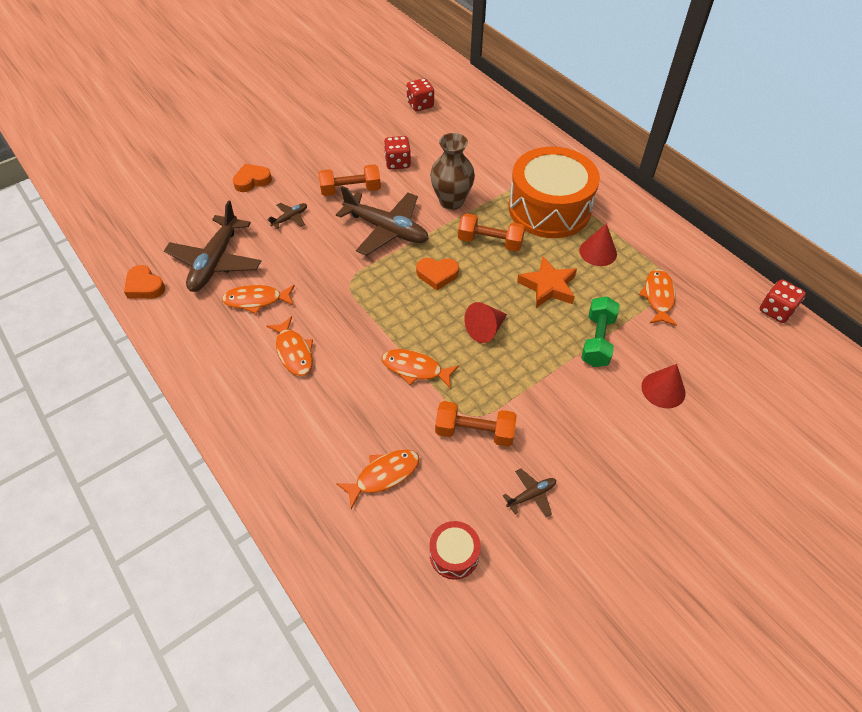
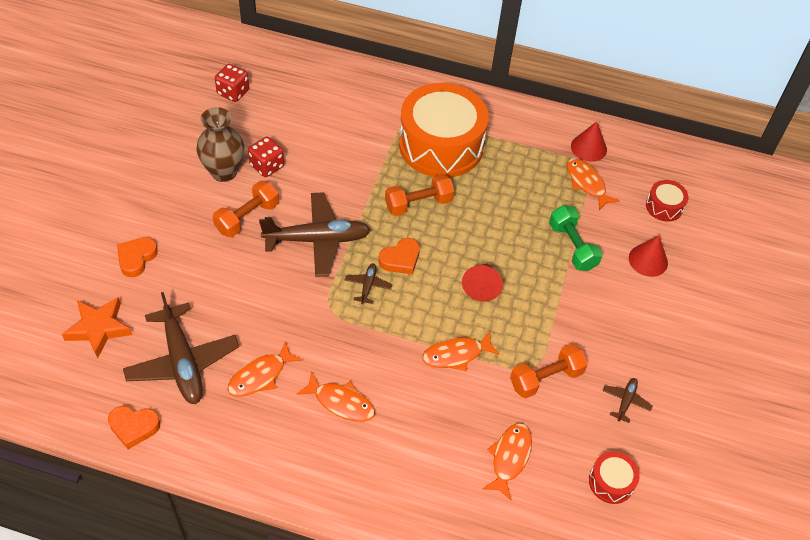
camera: 40 degrees left, 0 degrees up
(290, 218) = (214, 277): brown plane -> brown plane (368, 286)
(451, 201) = (351, 181): brown vase -> brown vase (224, 172)
(548, 286) = (498, 220): orange star -> orange star (99, 328)
(598, 252) = (512, 167): red cone -> red cone (588, 147)
(721, 353) = (664, 206): none -> red drum
(776, 310) = (673, 149): red dice -> none

